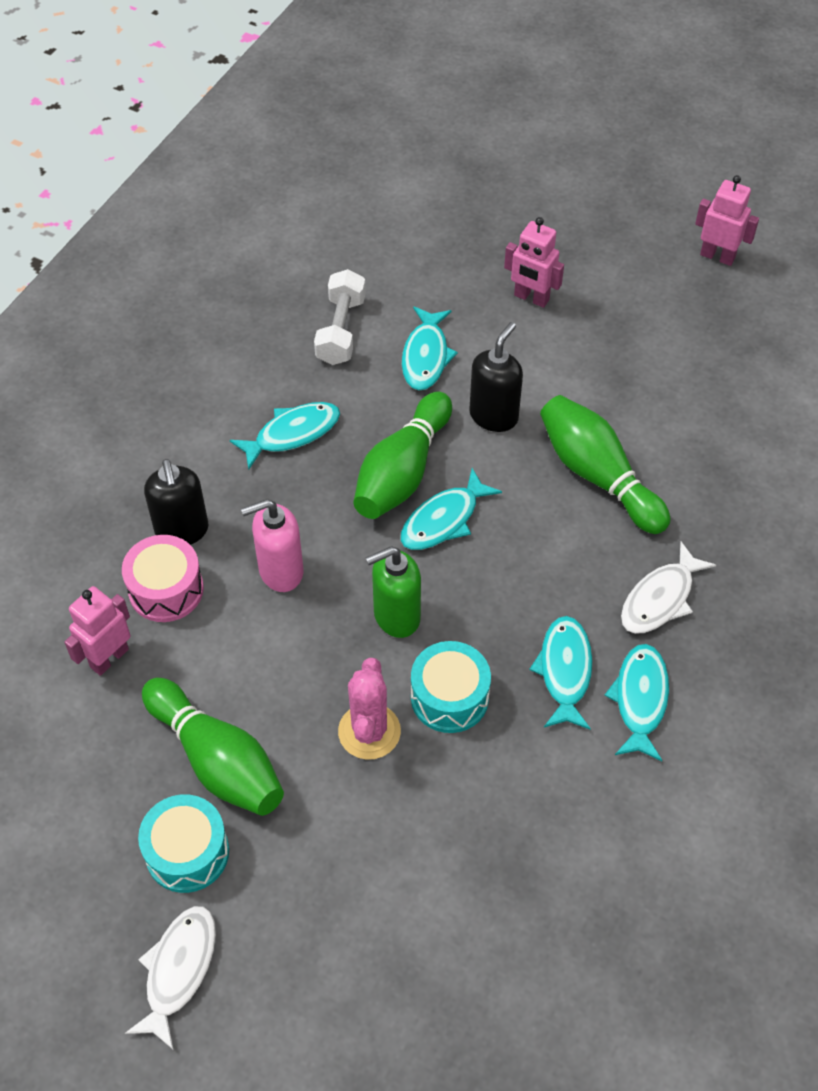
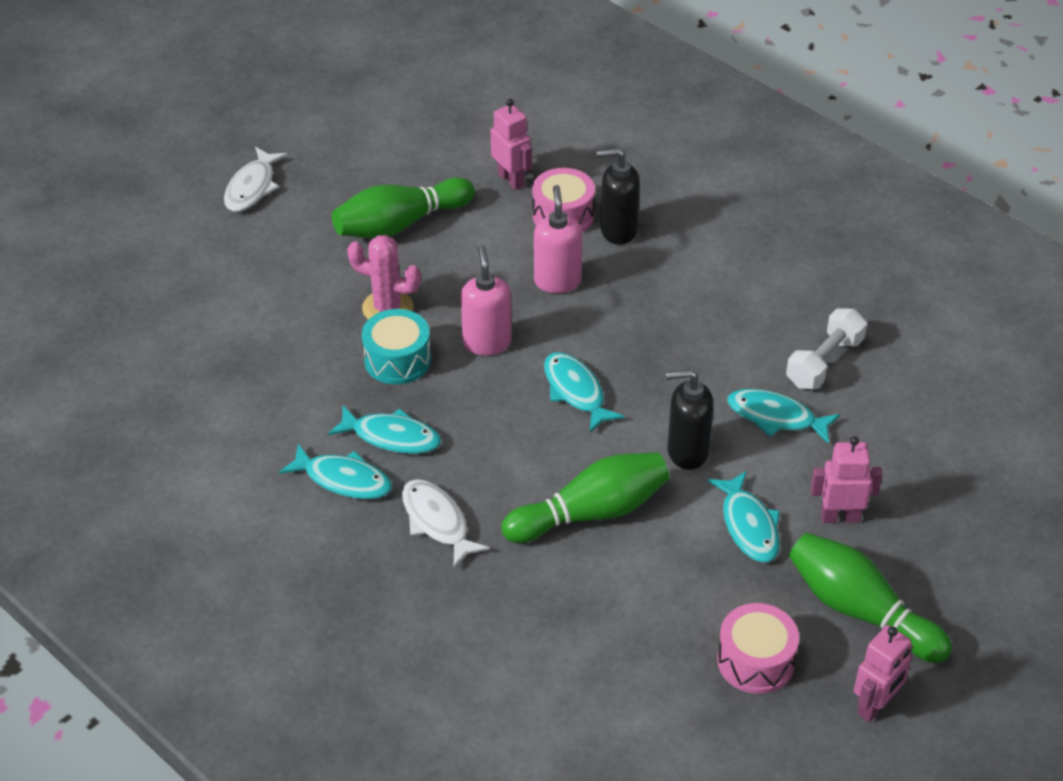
camera: 105 degrees right, 10 degrees down
(178, 970) = (252, 187): white fish -> white fish turned 75 degrees clockwise
(187, 852) = (334, 201): turquoise drum -> none
(292, 434) = (703, 310): turquoise fish -> turquoise fish (748, 525)
(341, 330) = (824, 362): white dumbbell -> white dumbbell turned 75 degrees counterclockwise
(396, 616) = (487, 342): green soap dispenser -> pink soap dispenser
(402, 472) = (638, 374): green bowling pin -> green bowling pin (860, 610)
(494, 416) = (687, 452): black soap dispenser -> black soap dispenser turned 135 degrees clockwise
(531, 298) = (840, 517): pink robot -> pink robot turned 45 degrees clockwise
(710, 333) = (755, 661): none -> pink drum

